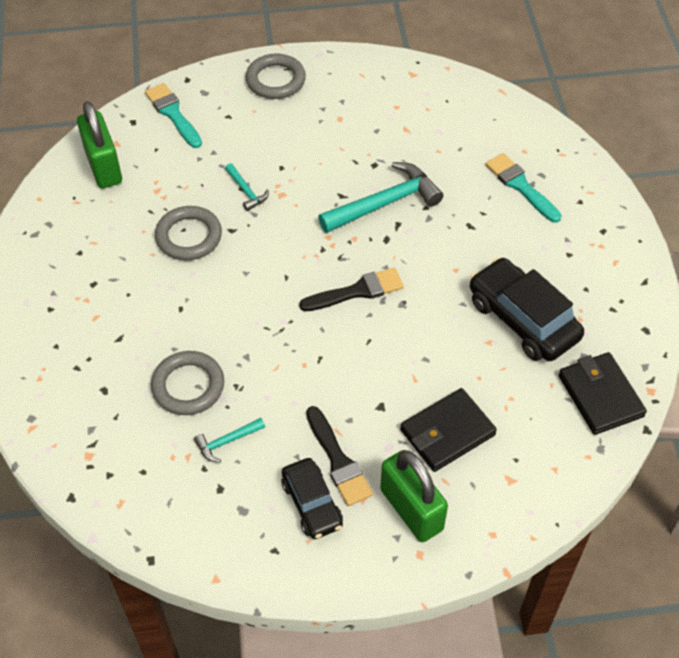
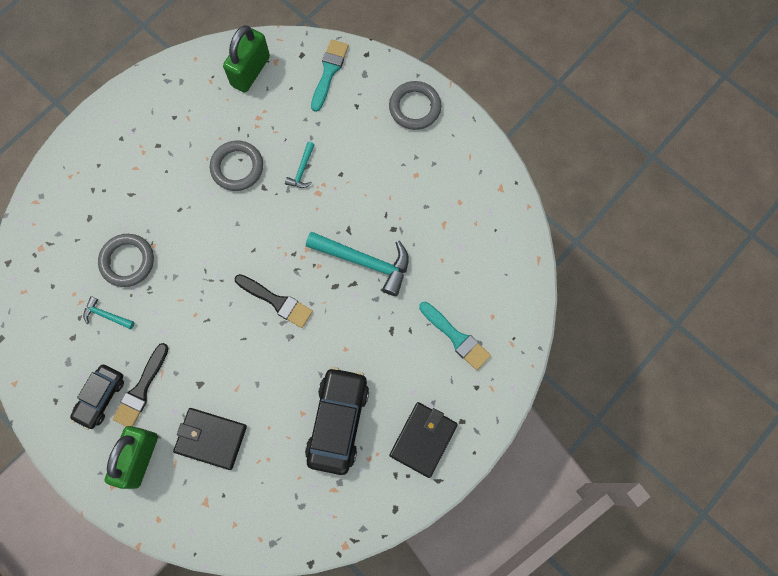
camera: 50 degrees right, 20 degrees up
(520, 186) = (456, 337): turquoise brush -> turquoise brush turned 120 degrees clockwise
(600, 396) = (314, 515): black wallet -> black wallet (423, 439)

